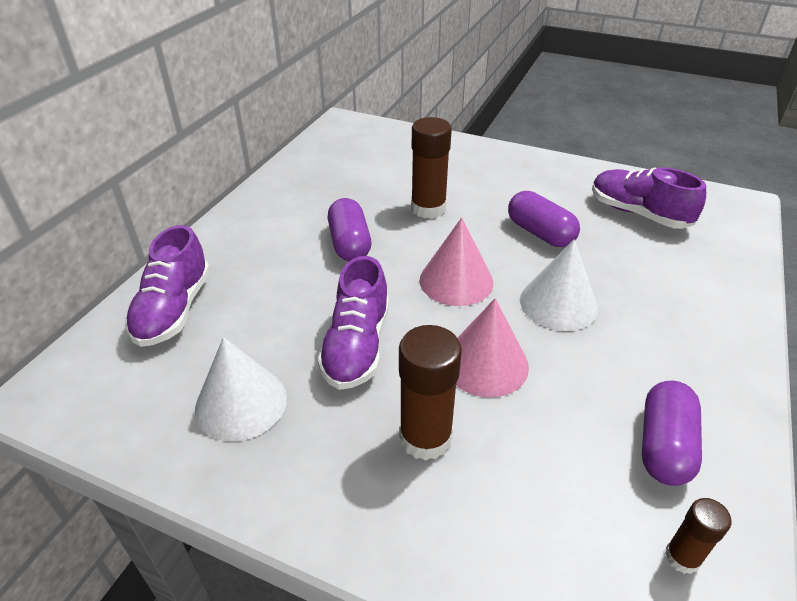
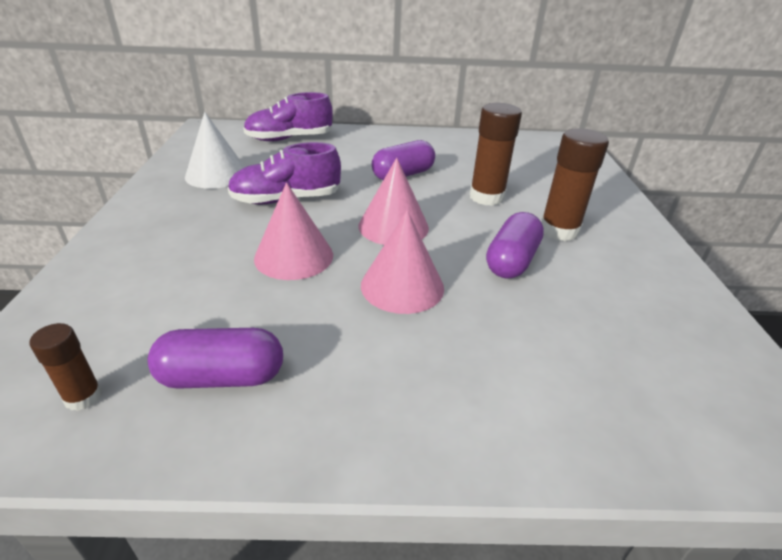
camera: 65 degrees right, 5 degrees down
(425, 437) = (202, 242): brown glue stick -> brown glue stick (559, 230)
(558, 303) = (402, 286): white cone -> pink cone
(638, 213) = (635, 331): purple shoe -> none

